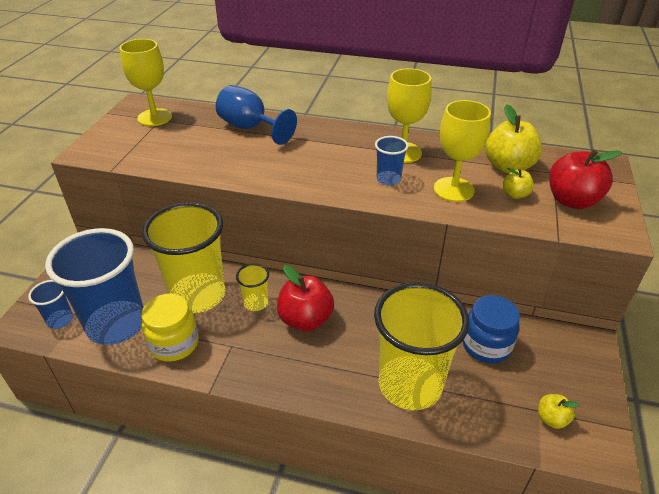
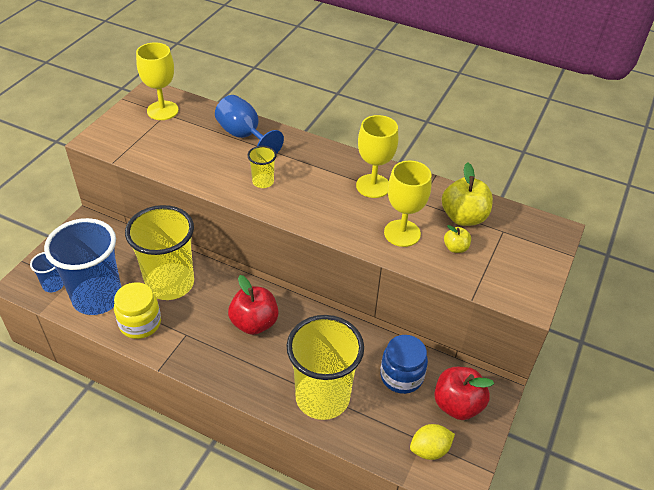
camera: 10 degrees right, 5 degrees up
(256, 303) = (217, 300): yellow cup -> yellow cup (263, 182)
(388, 179) = (348, 212): blue cup -> none
(551, 419) = (429, 449): yellow apple -> yellow lemon
(572, 200) = (504, 263): red apple -> red apple (457, 405)

